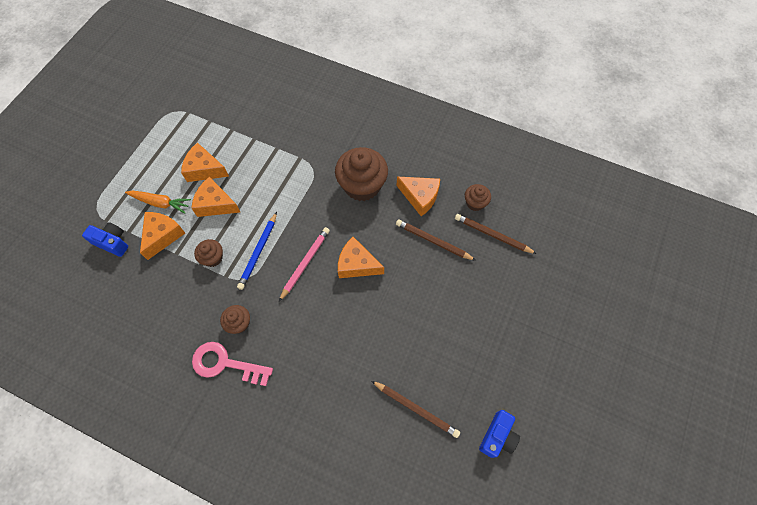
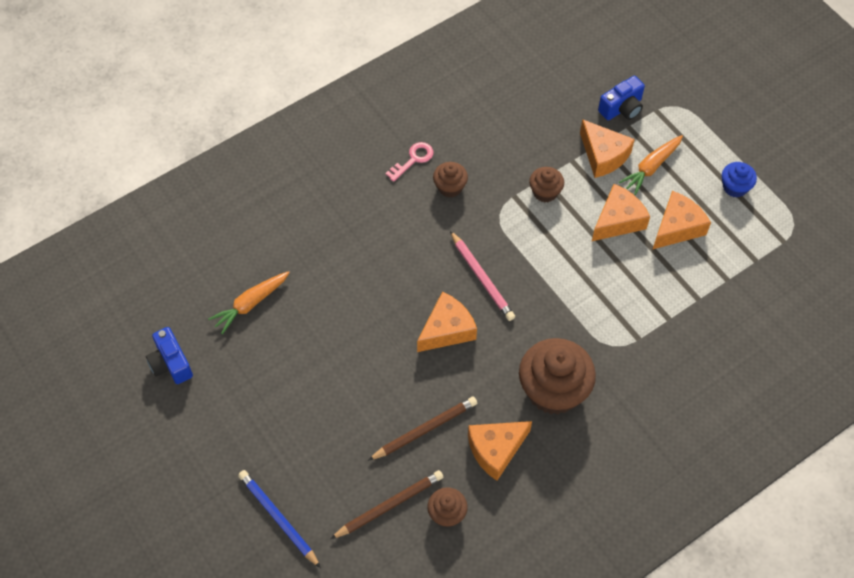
camera: 120 degrees right, 5 degrees down
(156, 151) = (735, 187): none -> blue cupcake
(225, 364) = (413, 159): pink key -> pink key, size x0.60
(258, 252) = (525, 238): blue pencil -> blue pencil (278, 518)
(416, 409) = (250, 304): brown pencil -> orange carrot

